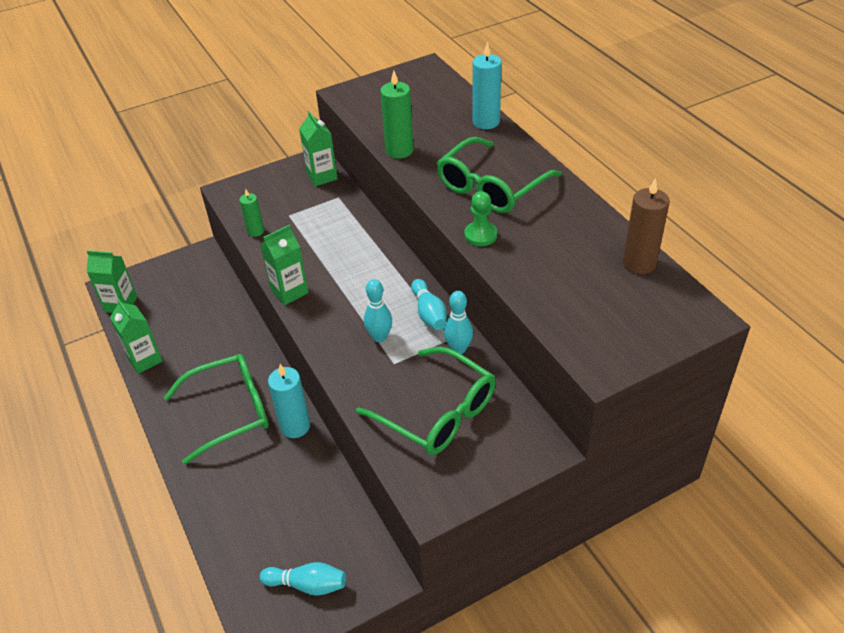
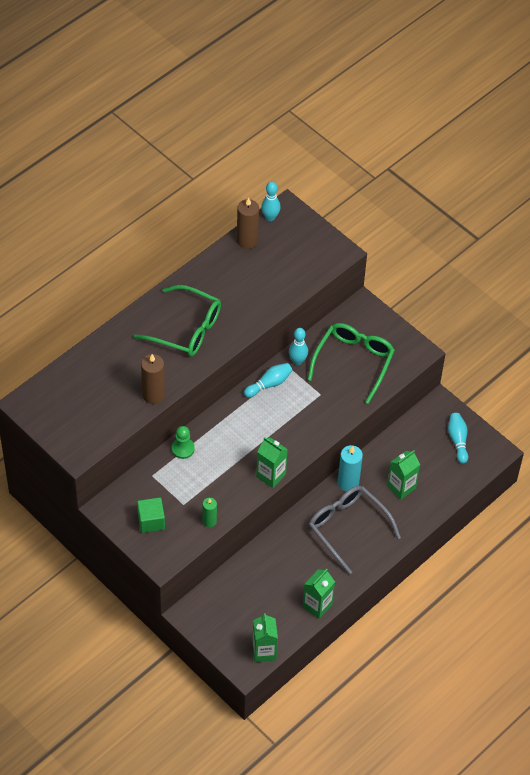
camera: 110 degrees left, 10 degrees up
(230, 411) = (348, 528): green glasses -> grey glasses
(280, 189) = (151, 521): none -> green cube
(322, 176) = (126, 495): green carton -> green carton (401, 487)
(379, 337) = (300, 408): turquoise bowling pin -> turquoise bowling pin (270, 217)
(399, 150) = (153, 395): green candle -> brown candle
(480, 235) = (241, 326): green pawn -> green pawn (183, 449)
(486, 122) = (102, 346): turquoise candle -> none

